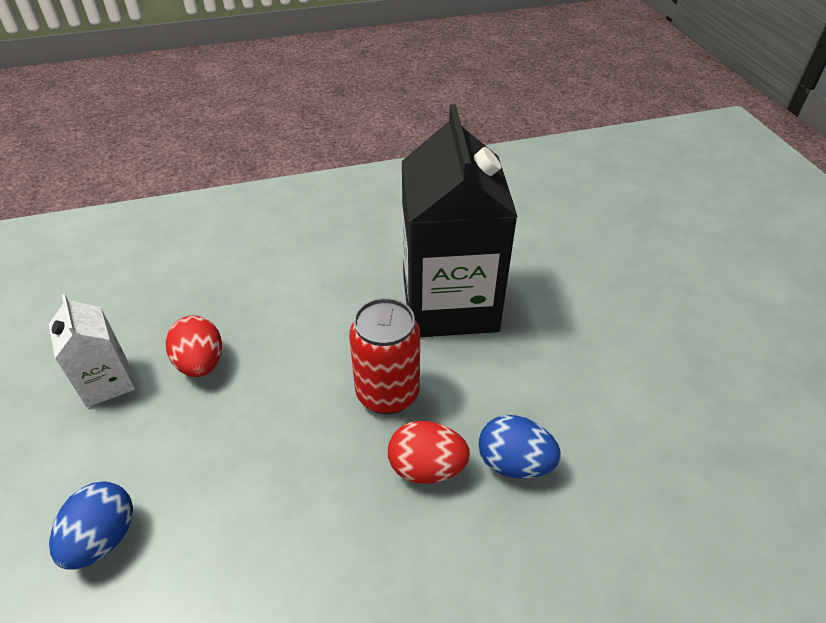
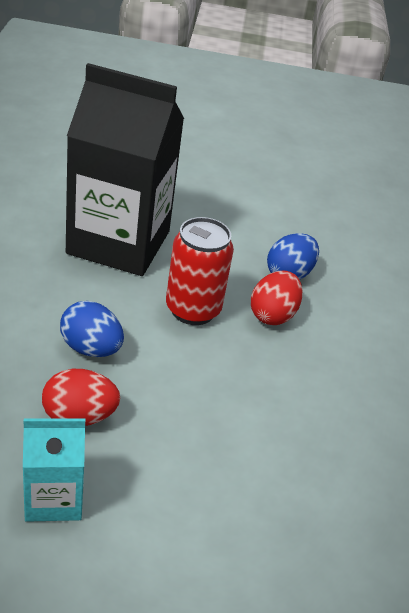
camera: 75 degrees left, 5 degrees down
(103, 538) = (249, 525): blue egg -> blue egg (91, 348)
(107, 382) = (54, 497): white carton -> turquoise carton

